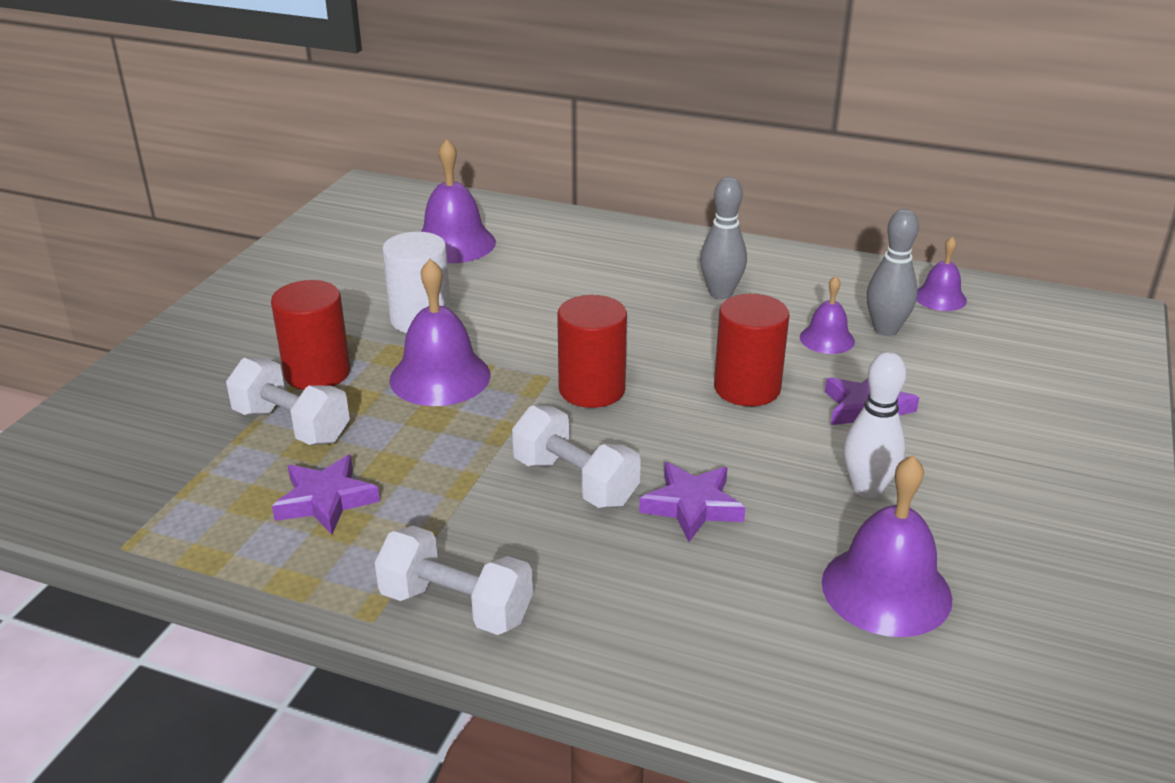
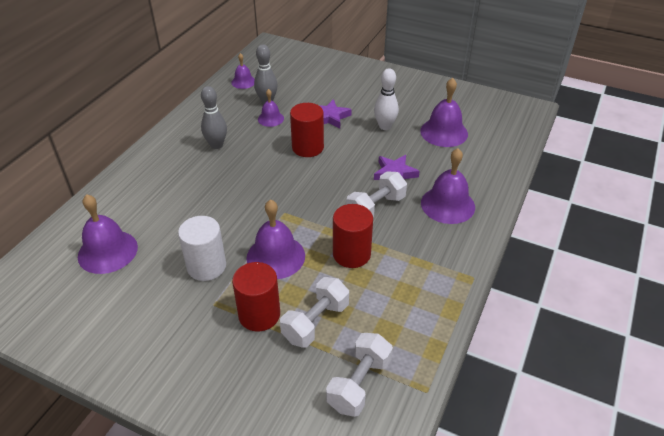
camera: 85 degrees left, 10 degrees up
(326, 500) = (387, 300): purple star -> none
(456, 606) = (462, 249): white dumbbell -> white dumbbell (359, 384)
(592, 389) = (299, 197): red cylinder -> red cylinder (351, 254)
(599, 587) = (447, 205): none -> purple bell

